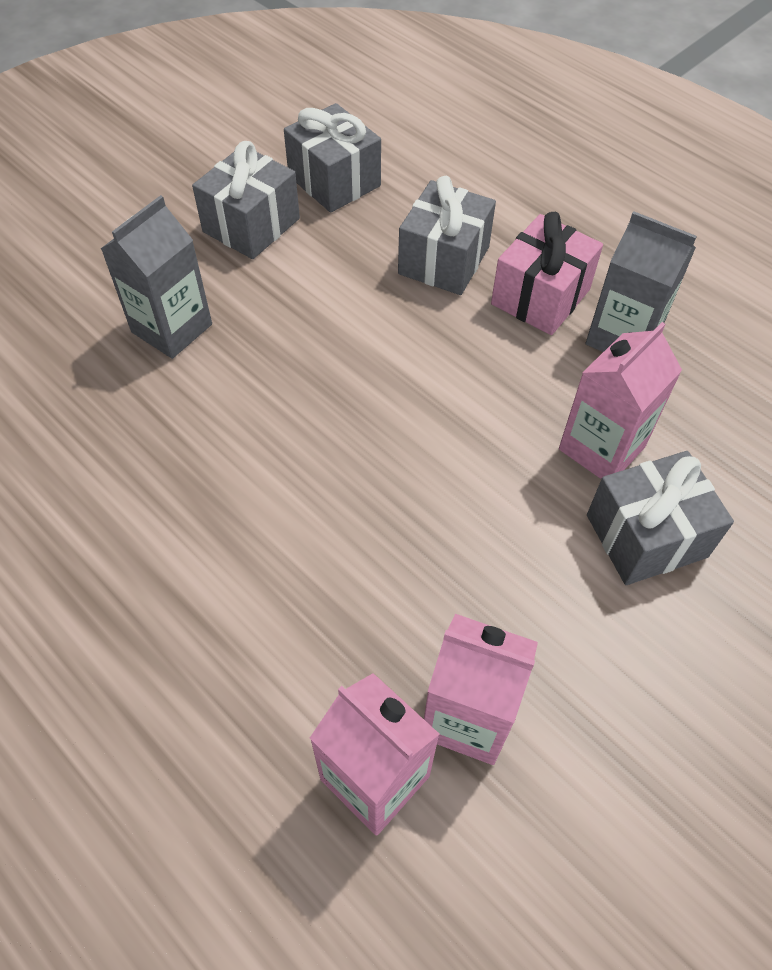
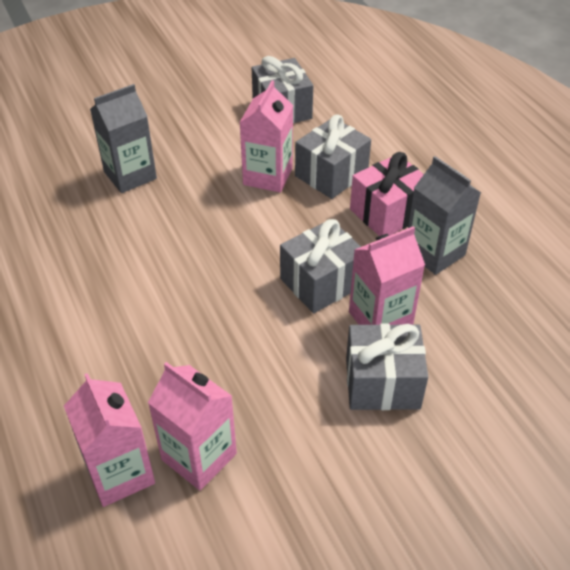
camera: 20 degrees right, 10 degrees down
(251, 225) = (212, 125): grey gift -> grey gift (321, 282)
(362, 283) = (268, 176): none -> pink carton

